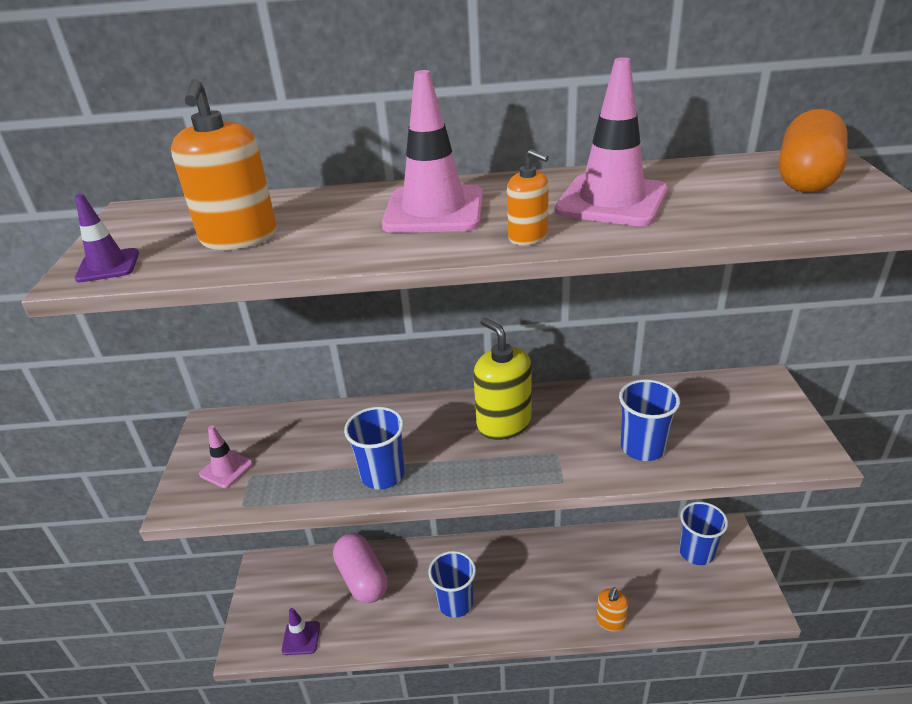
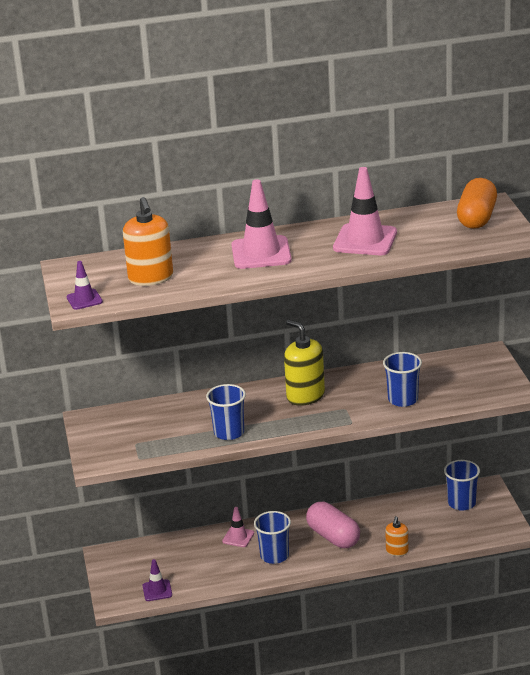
camera: 10 degrees left, 5 degrees down
(226, 469) = (115, 441): pink traffic cone -> pink traffic cone (238, 537)
(362, 578) = (193, 551): pink capsule -> pink capsule (333, 537)
(528, 237) = (321, 265): orange soap dispenser -> none

